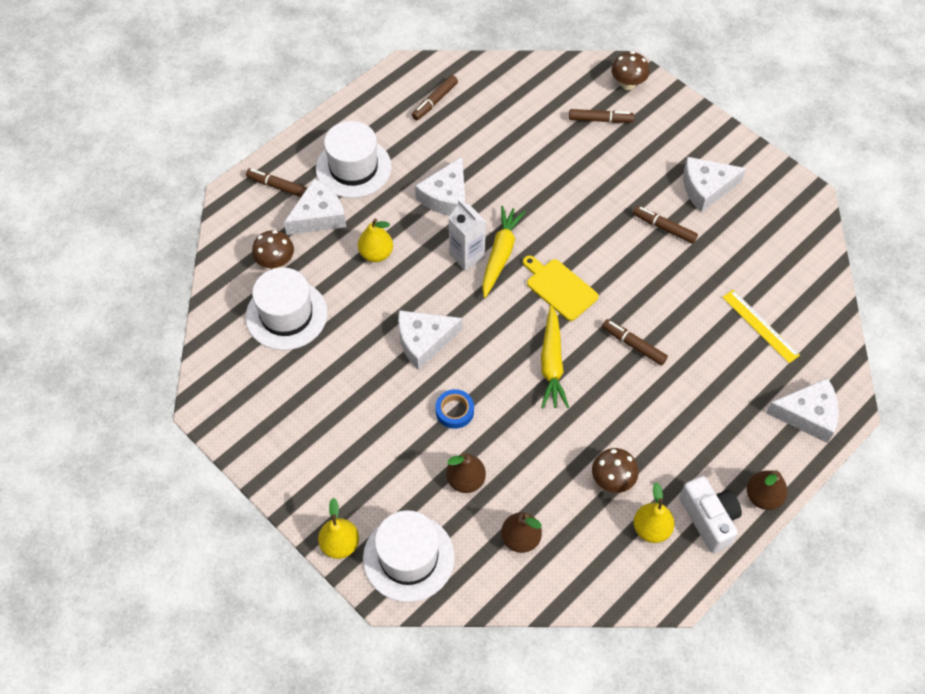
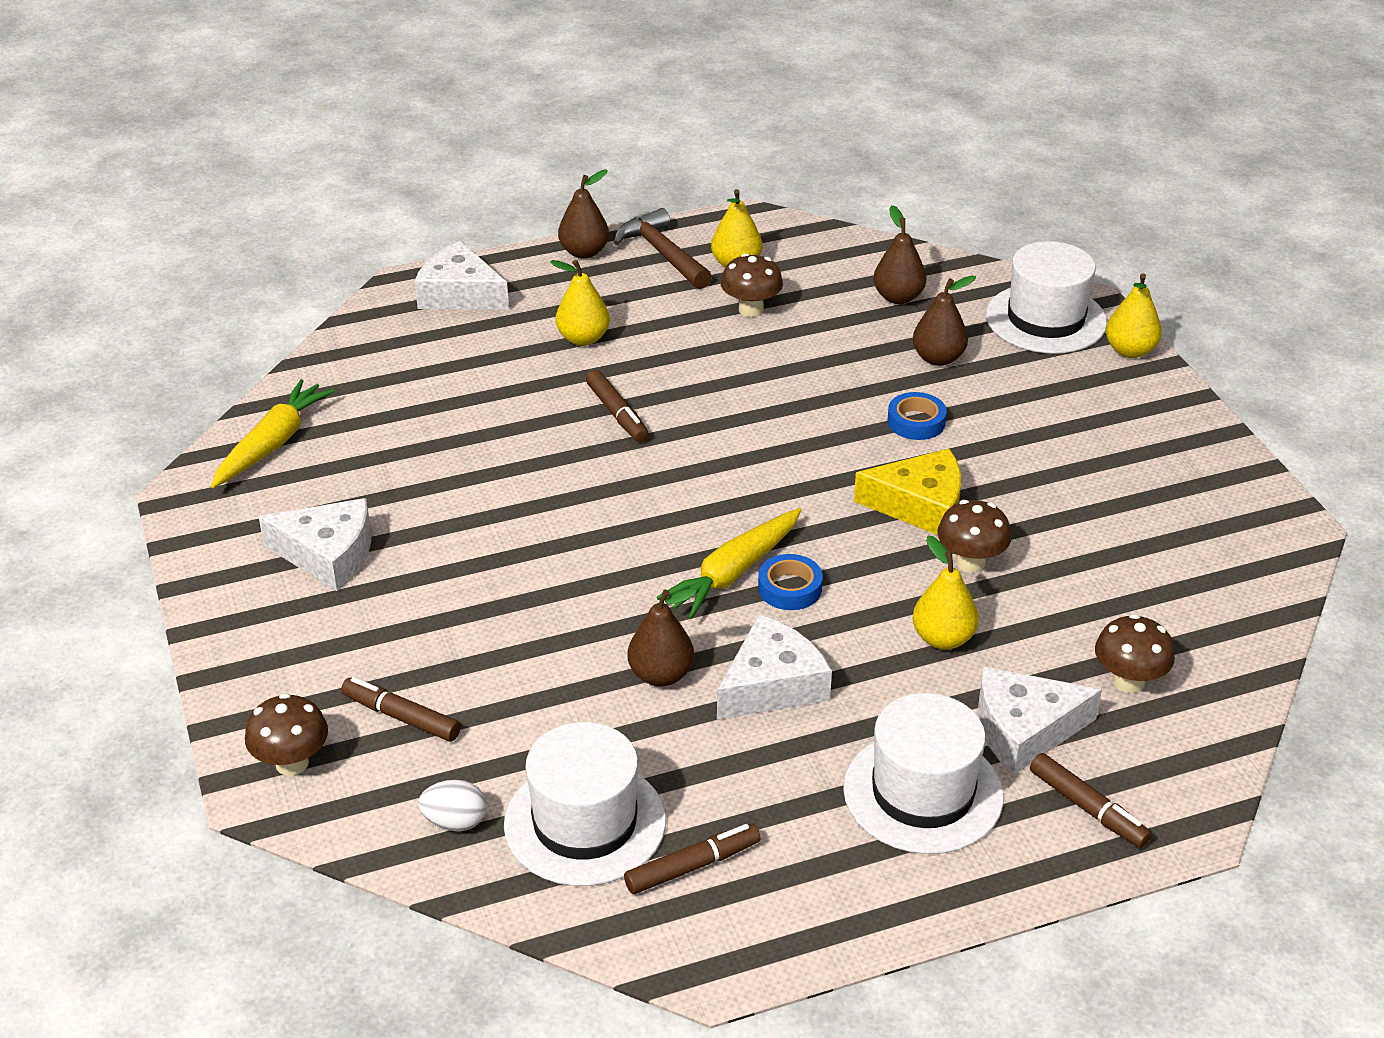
camera: 155 degrees left, 20 degrees down
(286, 315) = (1131, 602): white hat -> white hat (585, 823)
(380, 309) = (970, 562): none -> brown mushroom
(424, 341) = (920, 505): white cheese -> yellow cheese
(467, 256) = (789, 588): white carton -> blue tape
(500, 182) = (661, 675): none -> brown pear
(542, 85) = (455, 822): none -> white egg
(552, 363) = (747, 428): yellow carrot -> yellow carrot (273, 444)
(559, 288) = (671, 504): yellow cutting board -> none
(664, 228) = (447, 525): brown marker -> none
(699, 404) = (583, 338): none -> yellow pear
(709, 519) = (662, 254): white camera -> brown hammer
(760, 326) = (427, 382): yellow ruler -> none

